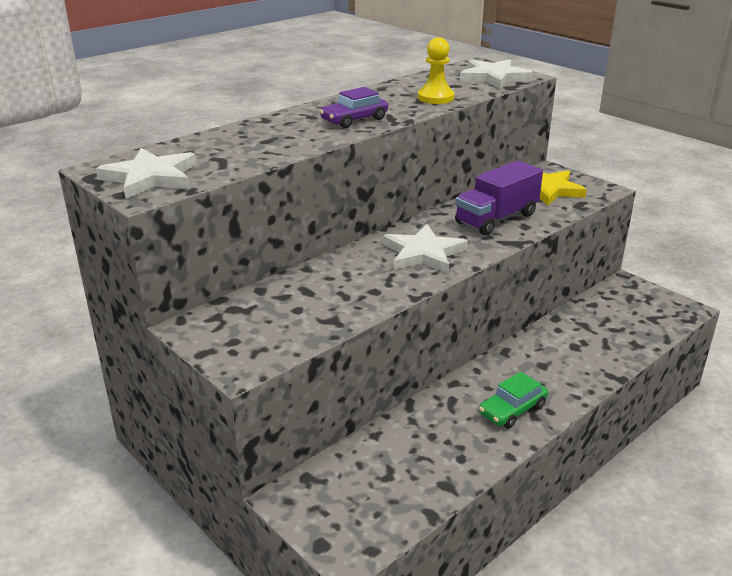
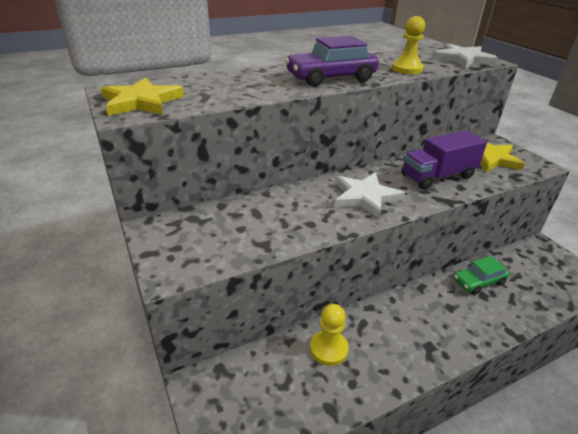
camera: 15 degrees right, 5 degrees up
(150, 177) = (142, 101): white star -> yellow star
(354, 120) = (331, 78): purple car -> purple car, size x1.57
(423, 432) = (329, 349): none -> yellow pawn
(512, 410) = (412, 345): green car -> green car (478, 282)

